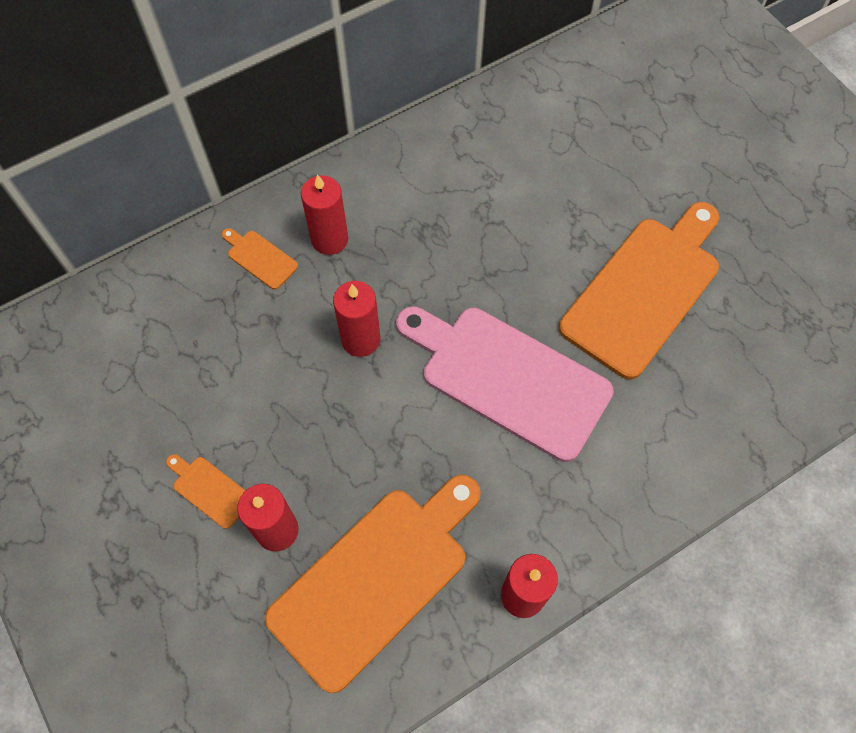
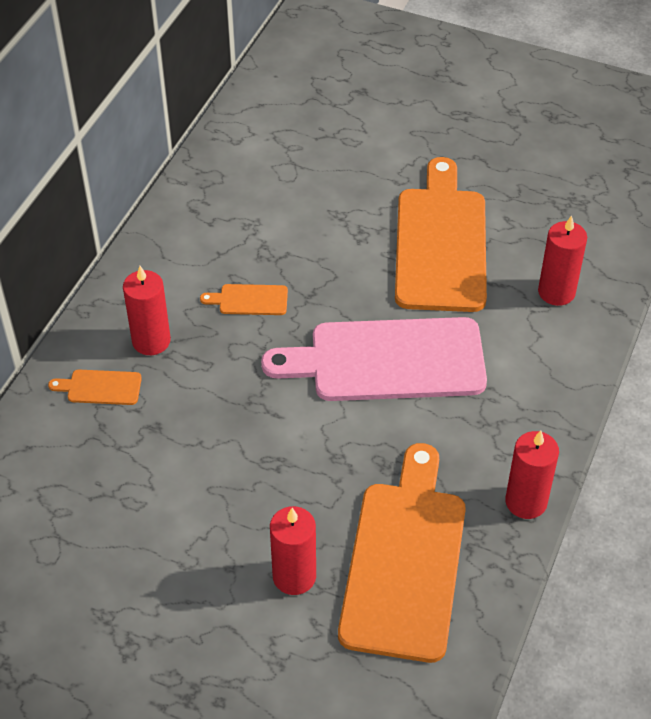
camera: 35 degrees left, 15 degrees down
(209, 490) = (210, 583): orange cutting board -> orange cutting board (249, 300)
(361, 339) = (243, 400): red candle -> red candle (556, 292)

